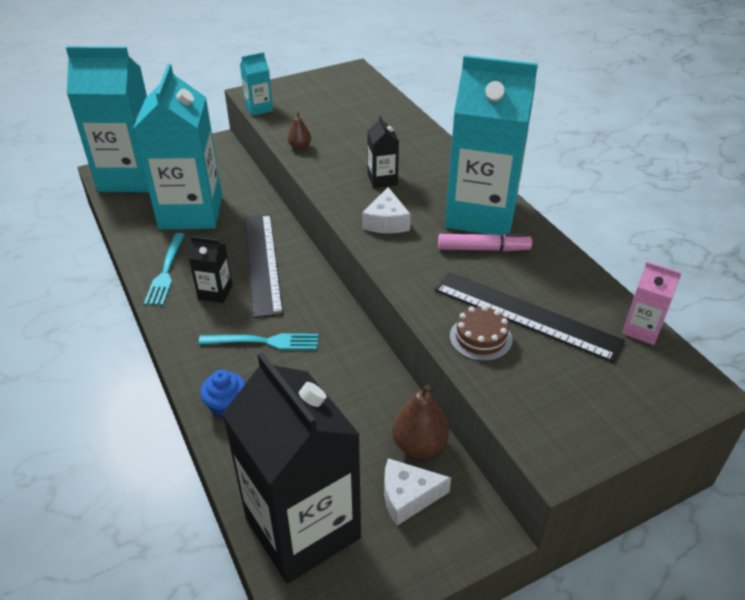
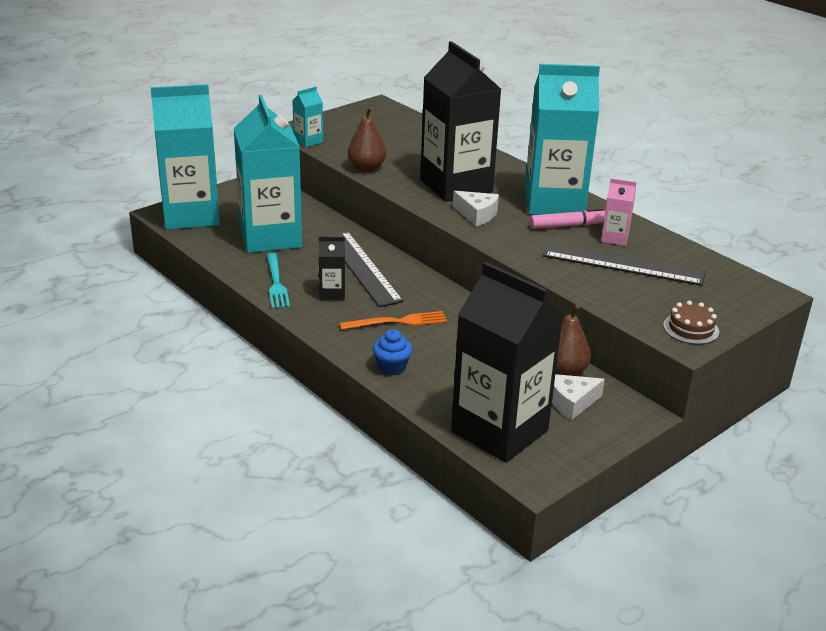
camera: 15 degrees left, 10 degrees down
(264, 342) = (398, 322): turquoise fork -> orange fork
(300, 147) = (366, 168): brown pear -> brown pear, size x1.73
(382, 180) = (456, 186): black carton -> black carton, size x2.36
(386, 222) = (477, 215): white cheese -> white cheese turned 45 degrees counterclockwise
(480, 338) = (595, 281): brown cake -> brown cake (691, 328)
(642, 329) = (714, 264): pink carton -> pink carton (614, 238)

